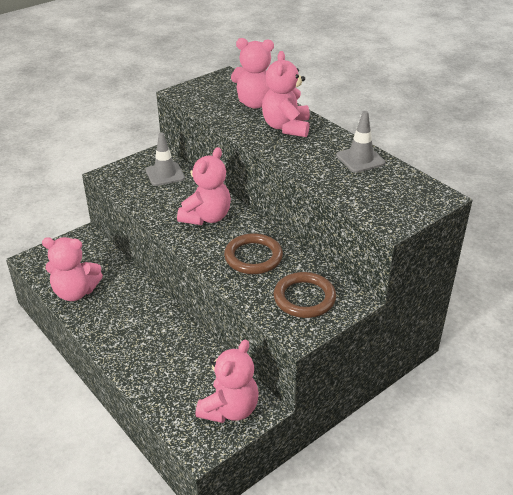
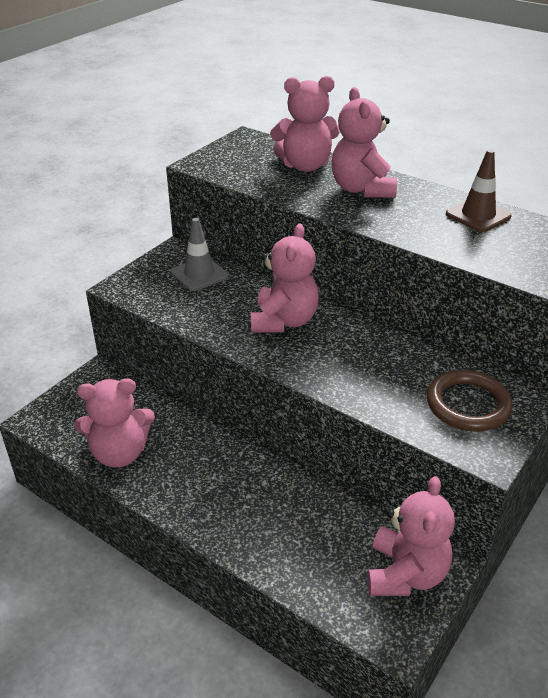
camera: 15 degrees left, 0 degrees up
(253, 257) = (372, 362): brown ring -> none
(360, 159) = (478, 215): grey traffic cone -> brown traffic cone

